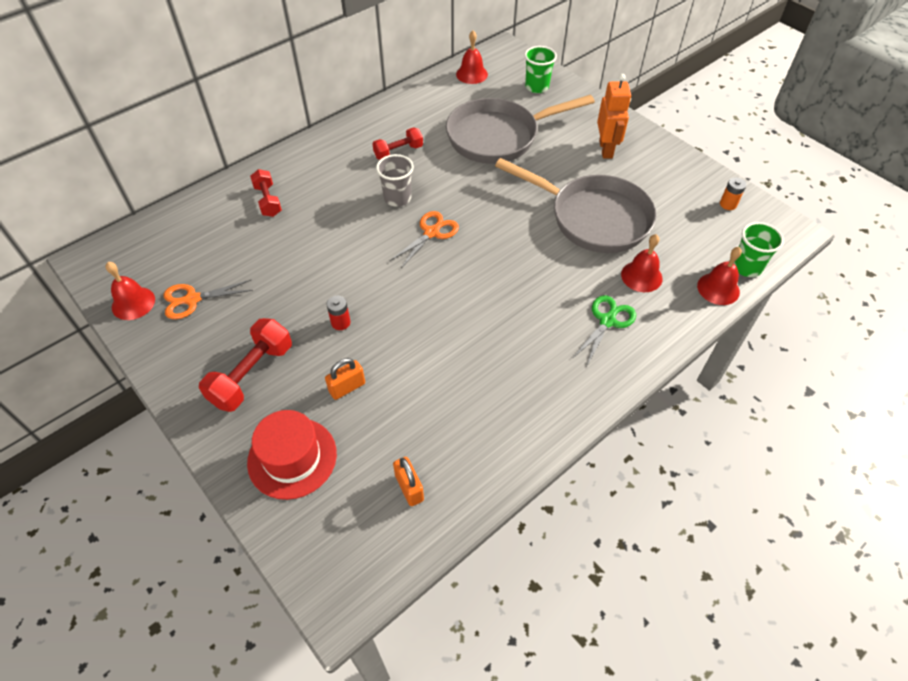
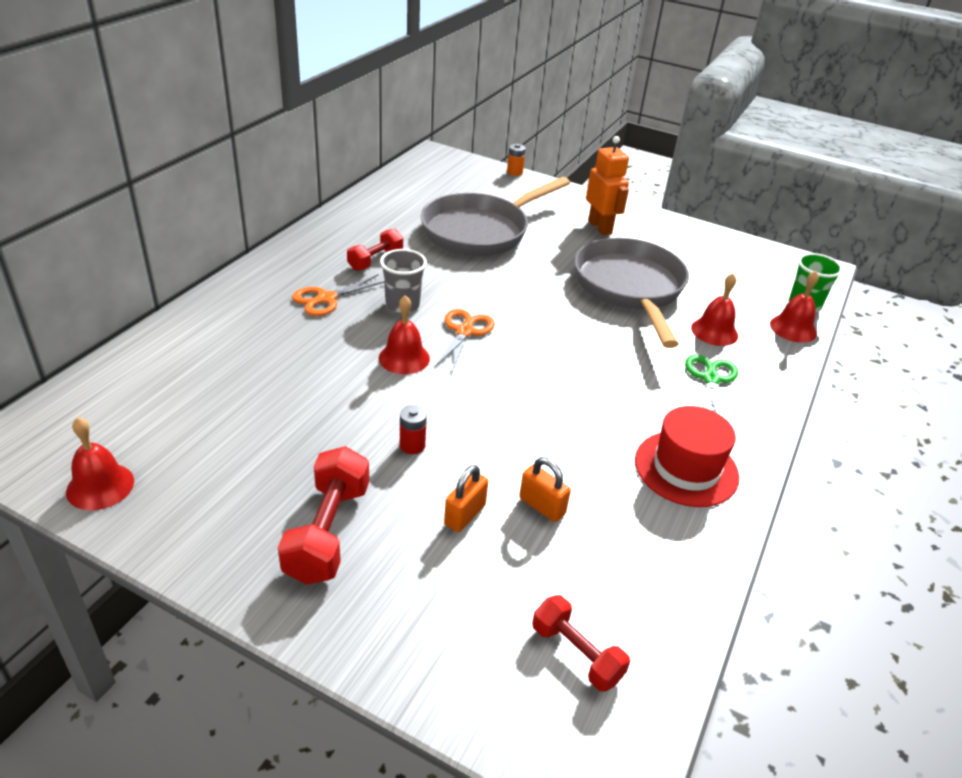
camera: 25 degrees left, 15 degrees down
(192, 299) = (190, 463): orange scissors -> orange scissors (326, 299)
(268, 201) = (237, 334): red dumbbell -> red dumbbell (576, 654)
(292, 458) = (442, 617): red hat -> red hat (686, 468)
(409, 488) = (614, 607): orange padlock -> orange padlock (542, 506)
(472, 74) = (414, 179): red bell -> red bell (404, 358)
(537, 87) = (492, 183): green cup -> none
(593, 218) = (630, 288): grey pan -> grey pan turned 105 degrees counterclockwise
(728, 204) = (748, 256): orange battery -> orange battery (514, 172)

